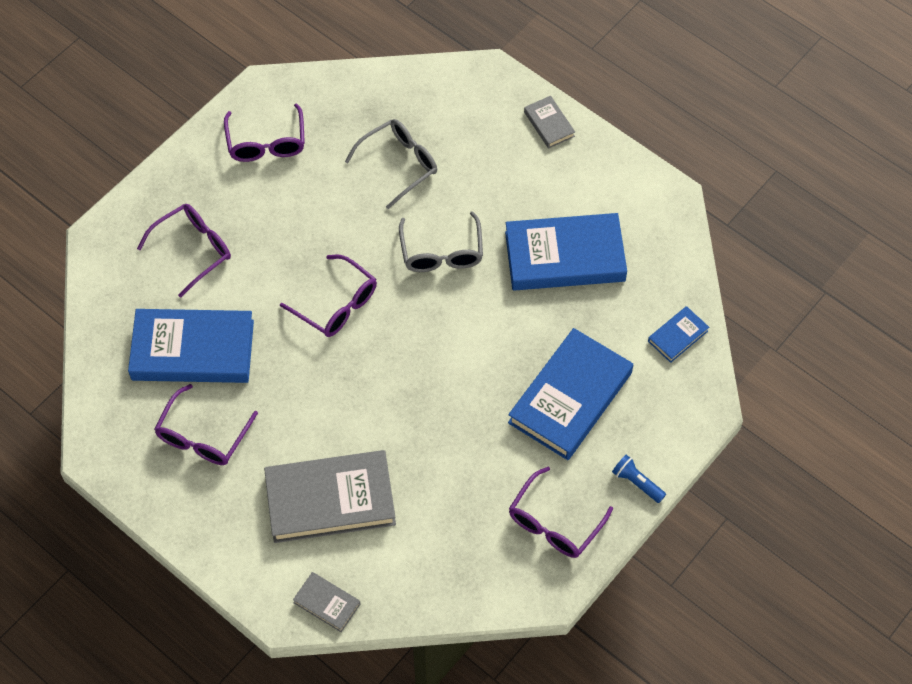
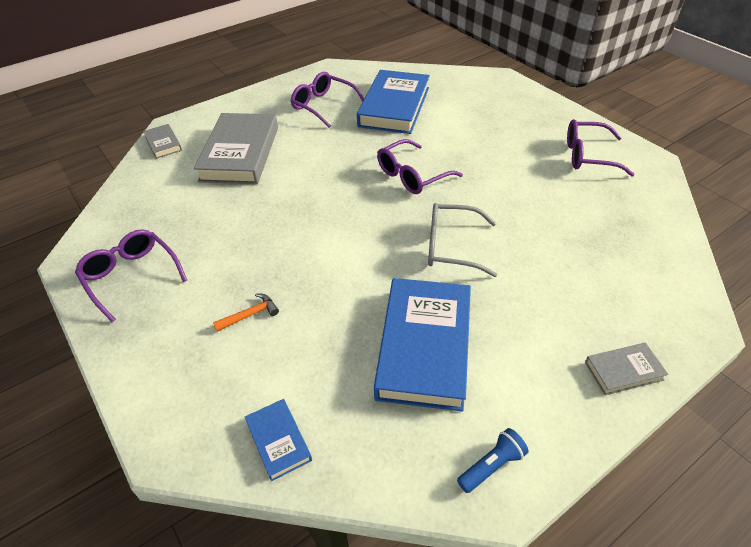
camera: 105 degrees right, 15 degrees down
(193, 250) = (482, 113): purple glasses -> none
(327, 603) = (163, 143): grey book -> grey book turned 75 degrees counterclockwise
(399, 164) = (562, 232): grey glasses -> none
(570, 398) = (250, 315): blue book -> orange hammer
(637, 482) = (125, 351): blue flashlight -> blue flashlight (491, 466)

